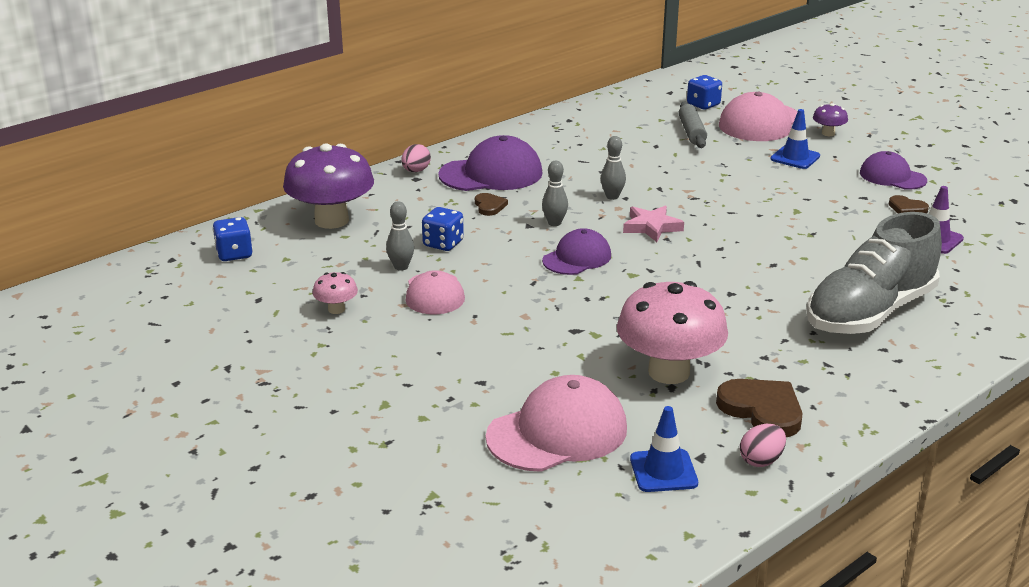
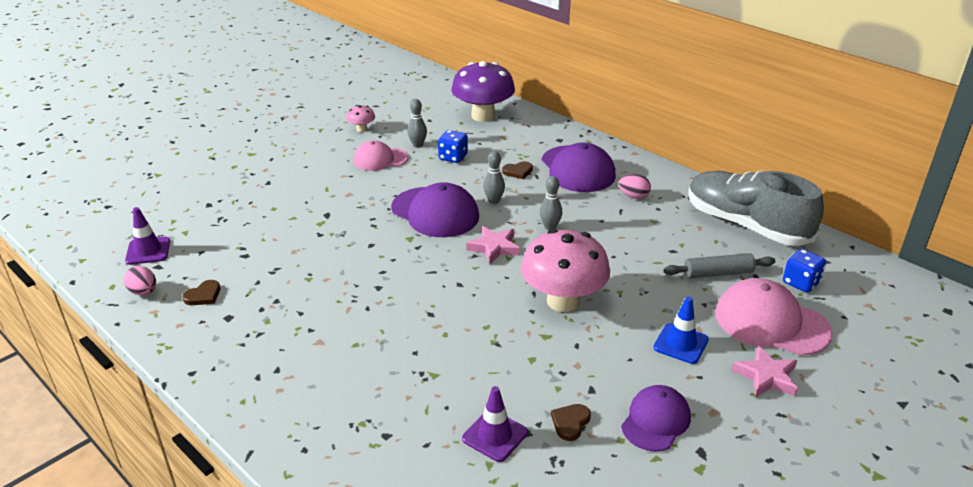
camera: 85 degrees right, 5 degrees up
(234, 254) = (432, 92): blue dice -> none
(416, 171) = (572, 138): pink egg -> pink egg (633, 196)
(557, 432) = (203, 211): pink cap -> none
(577, 258) = (435, 212): purple cap -> purple cap, size x1.58
(663, 471) = (148, 251): blue traffic cone -> purple traffic cone
(669, 372) = (263, 254): pink mushroom -> pink mushroom (563, 301)
(762, 410) = (203, 295): brown heart -> brown heart, size x0.55
(828, 133) = (766, 376): purple mushroom -> pink star
(869, 313) = (339, 367): grey shoe -> grey shoe (746, 225)

